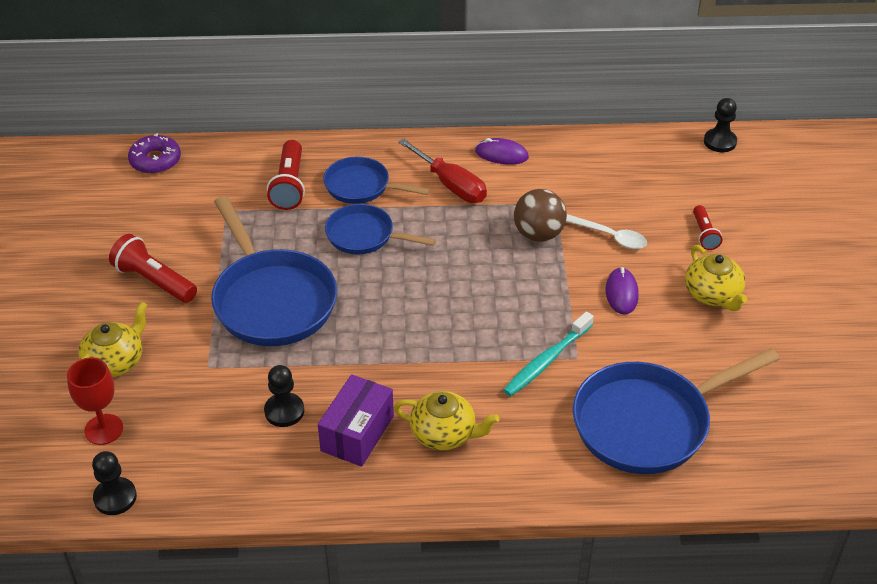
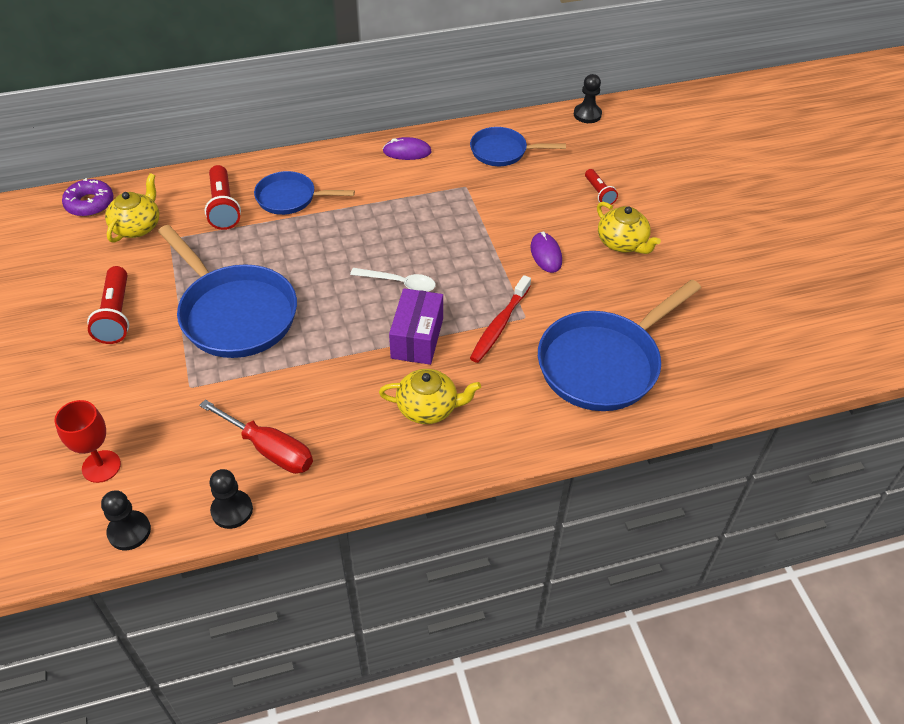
camera: 15 degrees left, 5 degrees up
(115, 361) = (97, 398): yellow teapot -> yellow teapot (137, 227)
(154, 281) = (116, 315): red flashlight -> red flashlight turned 120 degrees counterclockwise
(284, 411) = (274, 415): black pawn -> black pawn (232, 510)
(357, 433) = (348, 422): purple box -> purple box (417, 338)
(364, 236) = (305, 241): blue pan -> blue pan (502, 151)
(451, 185) = (370, 185): red screwdriver -> red screwdriver (270, 450)
(538, 234) = (459, 215): brown ball -> none
(546, 361) = (499, 325): turquoise toothbrush -> red toothbrush
(609, 236) = (520, 207): white spoon -> white spoon (399, 283)

